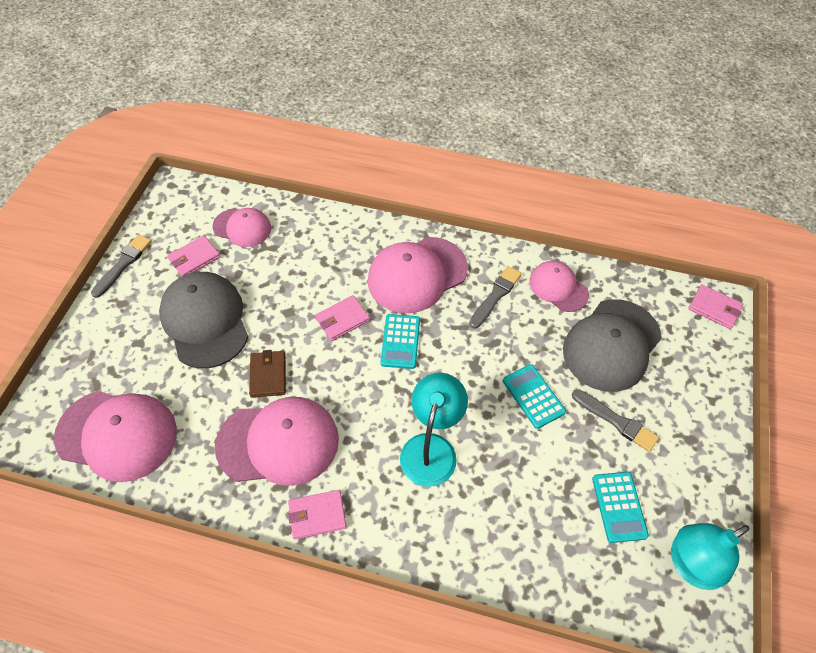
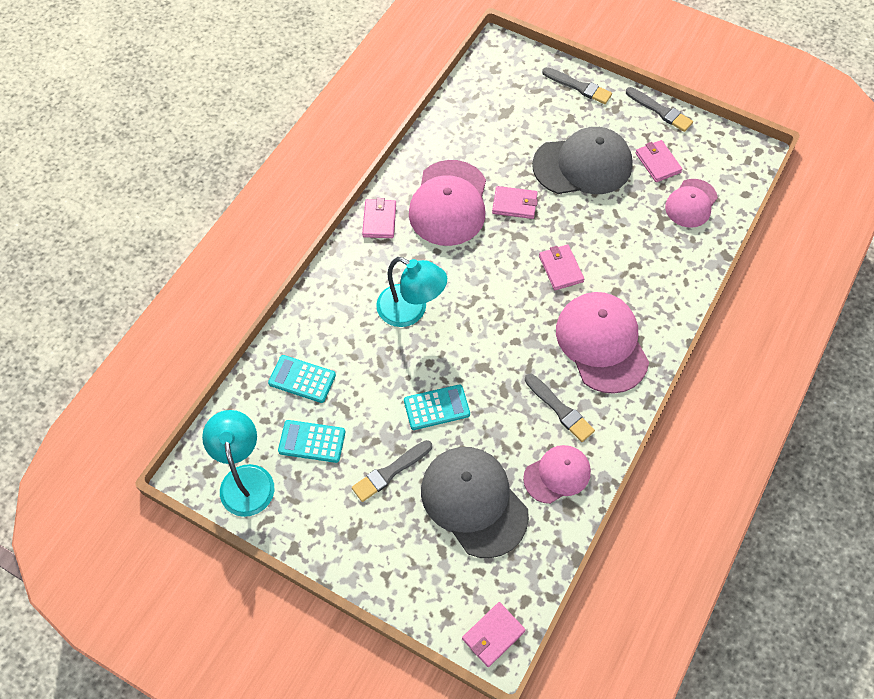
camera: 105 degrees right, 5 degrees up
(89, 342) = (578, 87): none -> grey brush
(117, 434) = (486, 102): pink cap -> none
(268, 375) = (514, 204): brown wallet -> pink wallet
(400, 341) = (524, 311): turquoise calculator -> turquoise calculator (302, 379)

